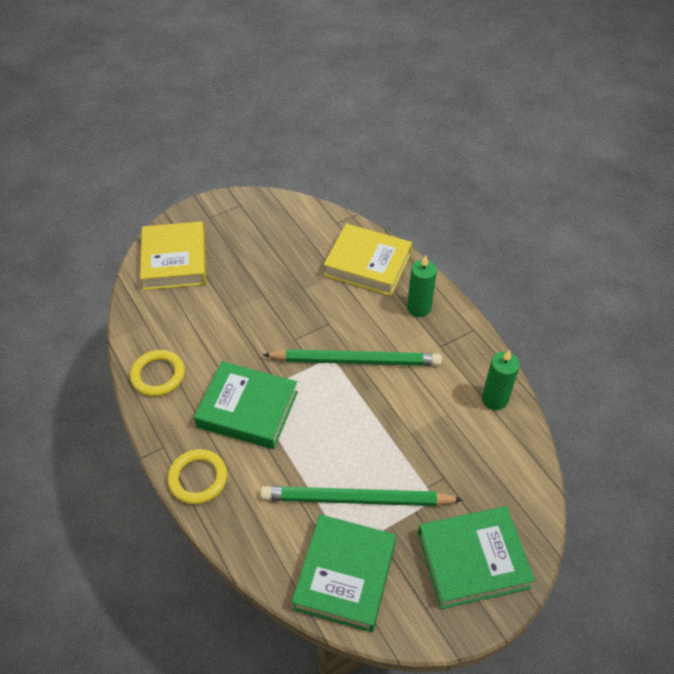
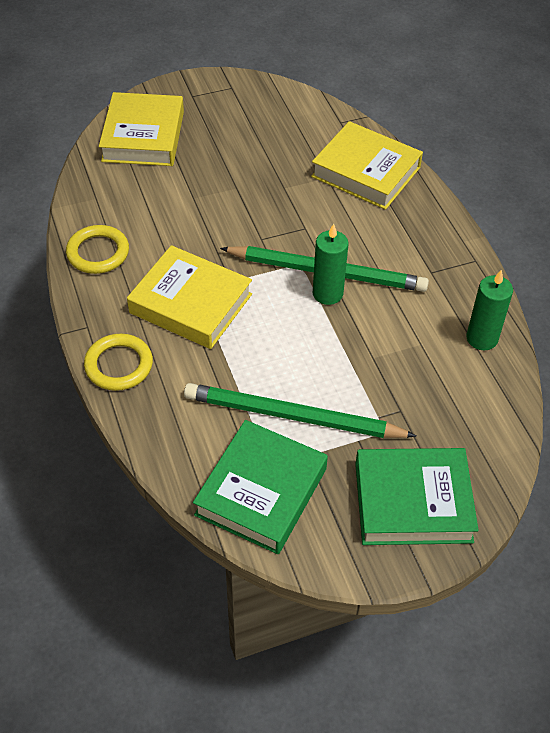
camera: 10 degrees right, 0 degrees up
(248, 409) = (191, 303): green book -> yellow book
(419, 308) = (415, 227): green candle -> green candle (327, 293)

